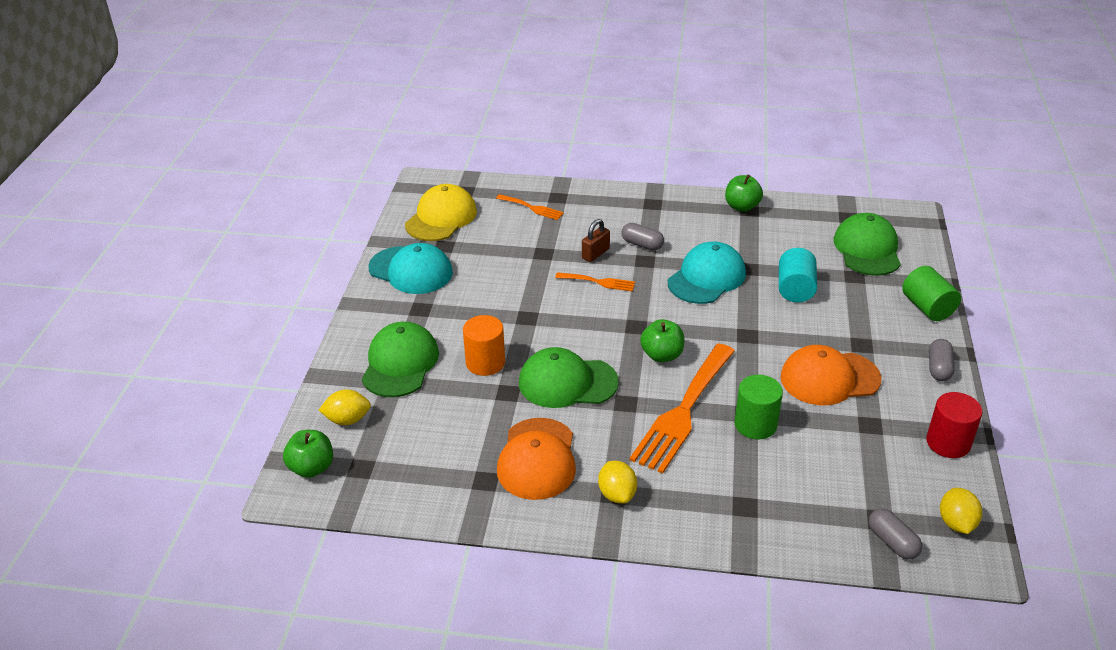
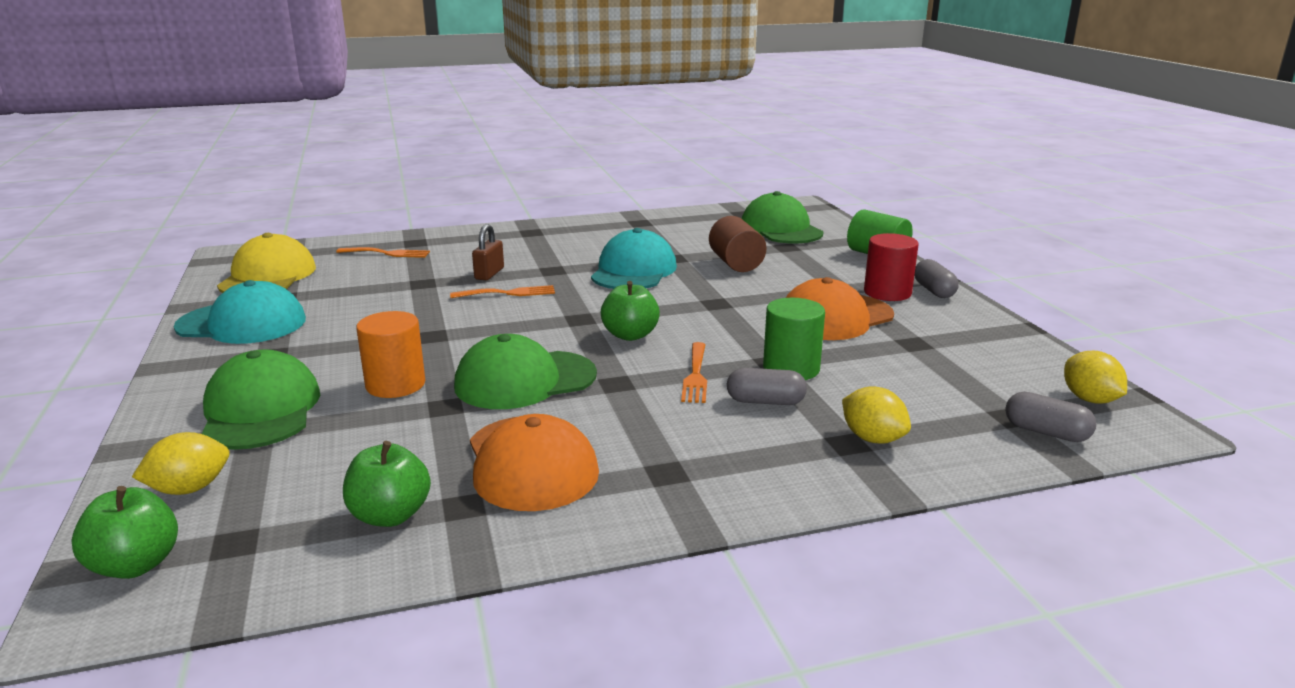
camera: 25 degrees left, 15 degrees down
(617, 494) = (673, 472): yellow lemon -> yellow lemon (872, 438)
(642, 244) = (540, 259): grey capsule -> grey capsule (765, 401)
(683, 411) = (696, 375): orange fork -> orange fork, size x0.48
(742, 207) = (630, 221): green apple -> green apple (390, 515)
(795, 289) = (736, 264): turquoise cylinder -> brown cylinder
(948, 443) = (1005, 340): red cylinder -> red cylinder (887, 293)

